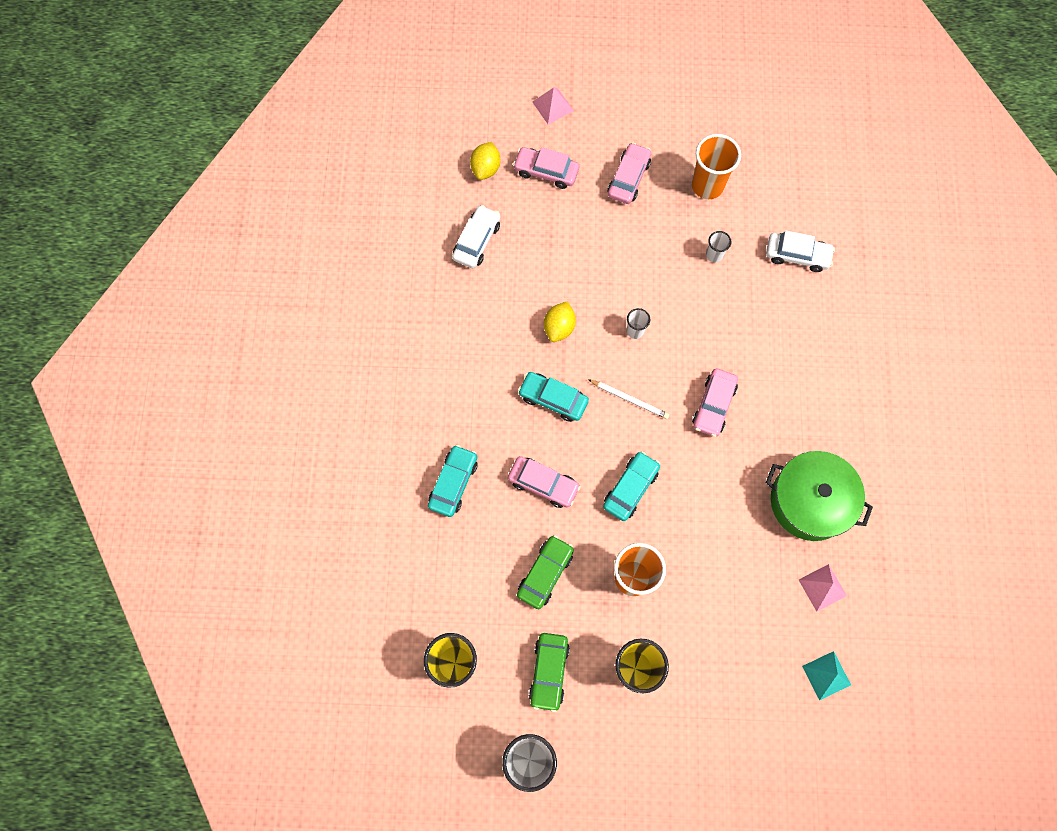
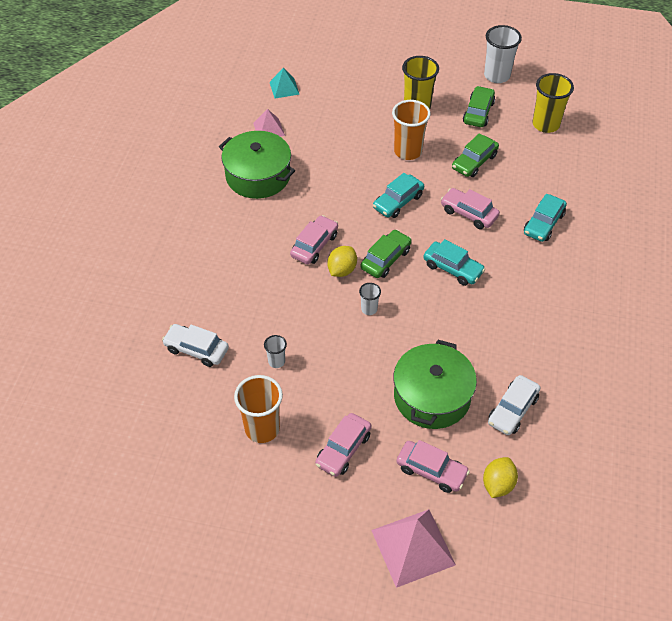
camera: 170 degrees left, 20 degrees down
(552, 106) = (413, 547): pink pyramid -> pink pyramid, size x1.77
(555, 242) = (432, 396): none -> green pot
(559, 327) = (439, 322): yellow lemon -> yellow lemon (342, 270)
(629, 399) = (385, 259): white pencil -> green car

